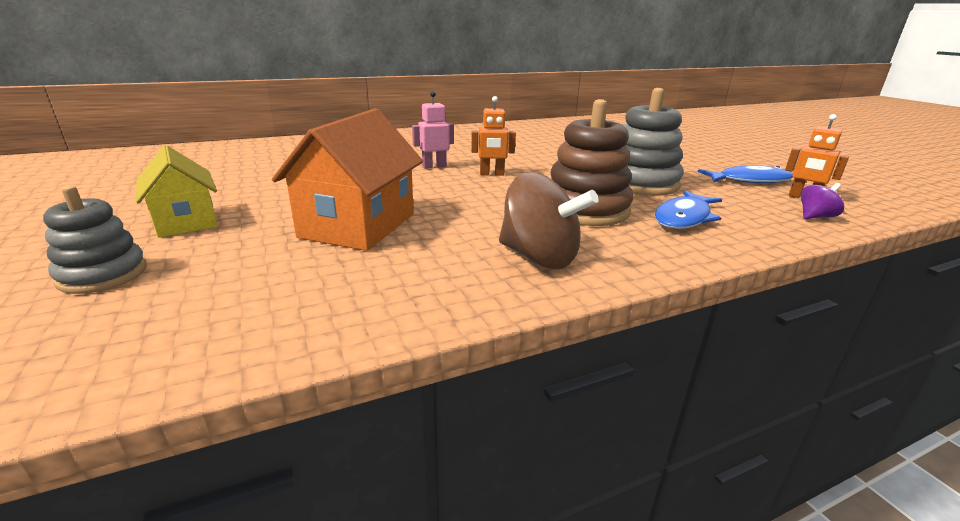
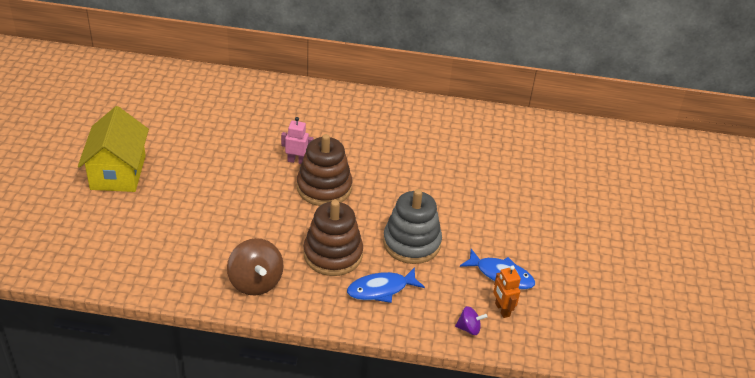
camera: 30 degrees right, 15 degrees up
(103, 275) = (69, 206): grey stacking toy -> none
(186, 221) = (118, 172): yellow house -> yellow house, size x1.53
(358, 225) = (195, 213): orange house -> none
(492, 174) = (324, 187): orange robot -> brown stacking toy

